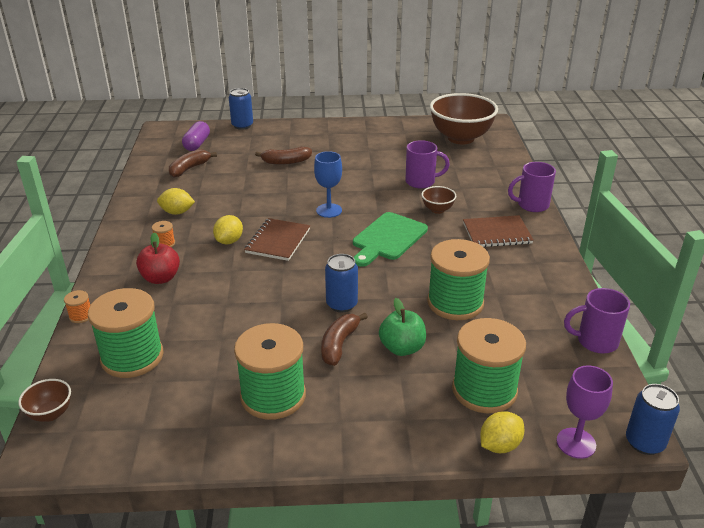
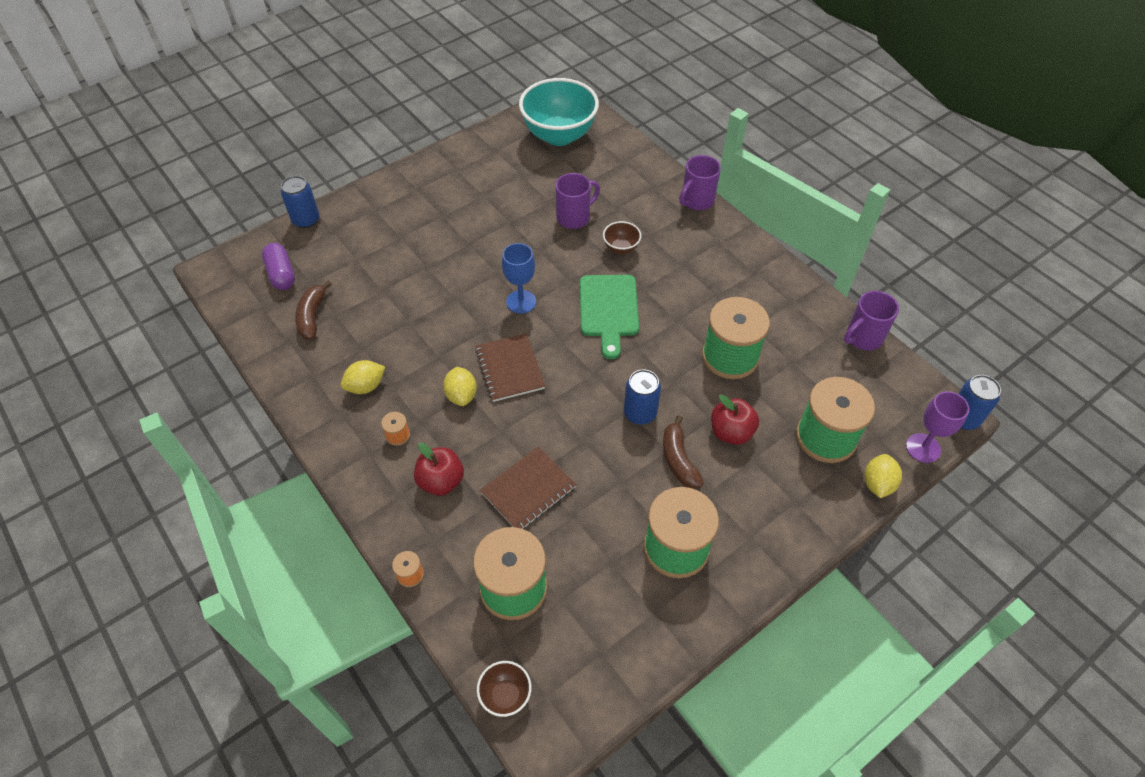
camera: 35 degrees left, 20 degrees up
(286, 162) = (411, 254): brown banana -> none
(402, 348) = (731, 432): green apple -> red apple
(460, 138) = (559, 135): brown bowl -> turquoise bowl
(497, 233) = (696, 253): brown notebook -> brown notebook (528, 490)

